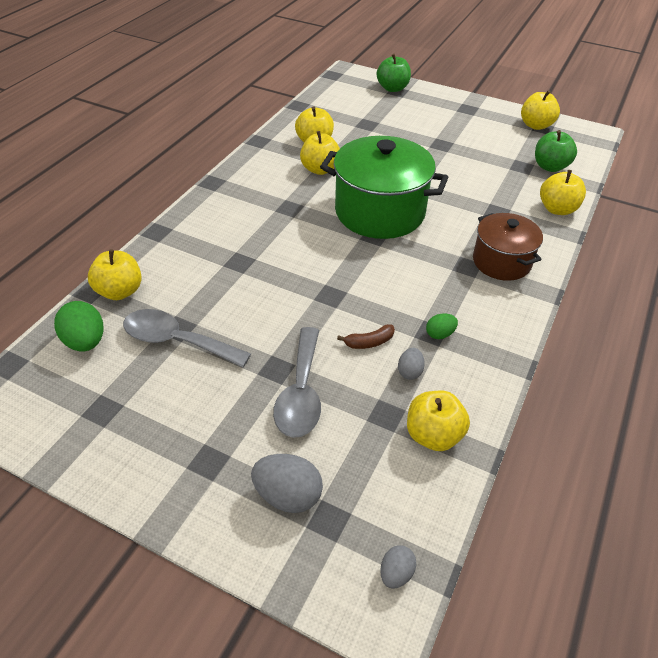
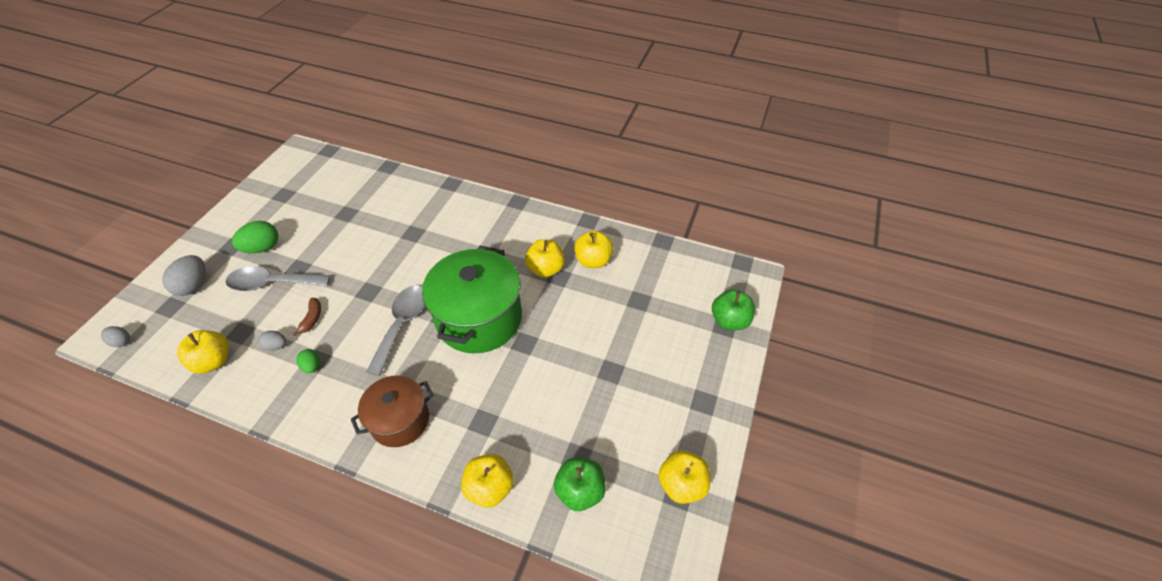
camera: 85 degrees right, 5 degrees up
(85, 342) = (341, 175): green egg -> green egg (262, 248)
(120, 291) = (386, 179): yellow apple -> none
(177, 341) = (334, 215): grey spoon -> grey spoon (402, 324)
(369, 342) = (312, 319): brown banana -> brown banana turned 150 degrees counterclockwise

